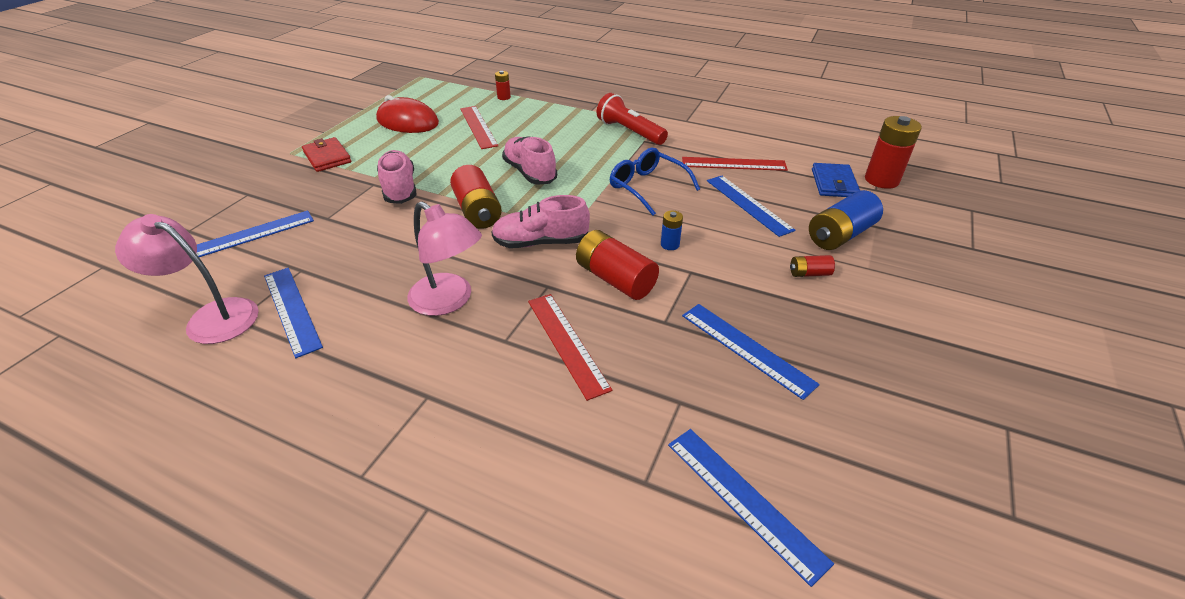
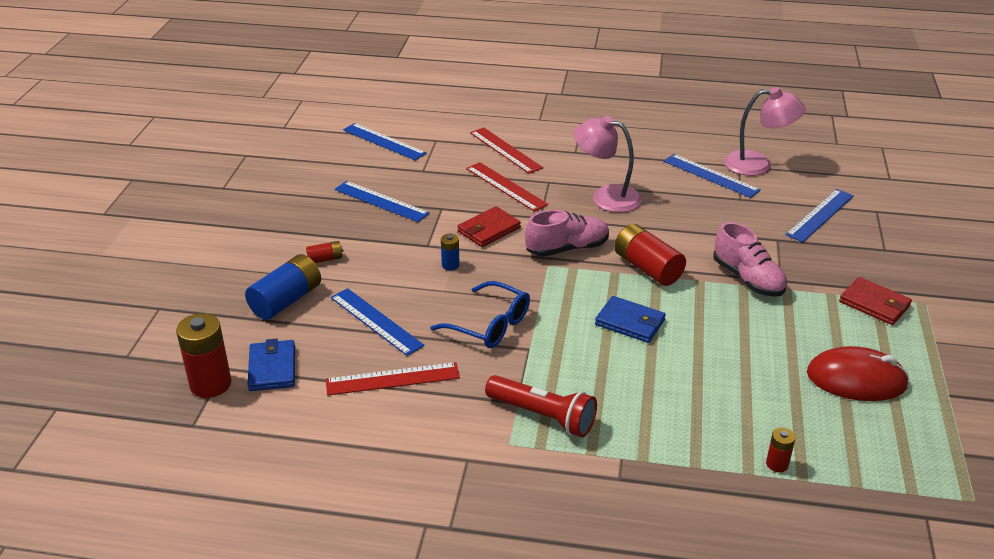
camera: 165 degrees right, 5 degrees down
(478, 127) = (754, 387): red ruler -> red ruler (505, 150)
(530, 173) = (630, 322): pink shoe -> blue wallet
(615, 279) = (489, 230): red battery -> red wallet

